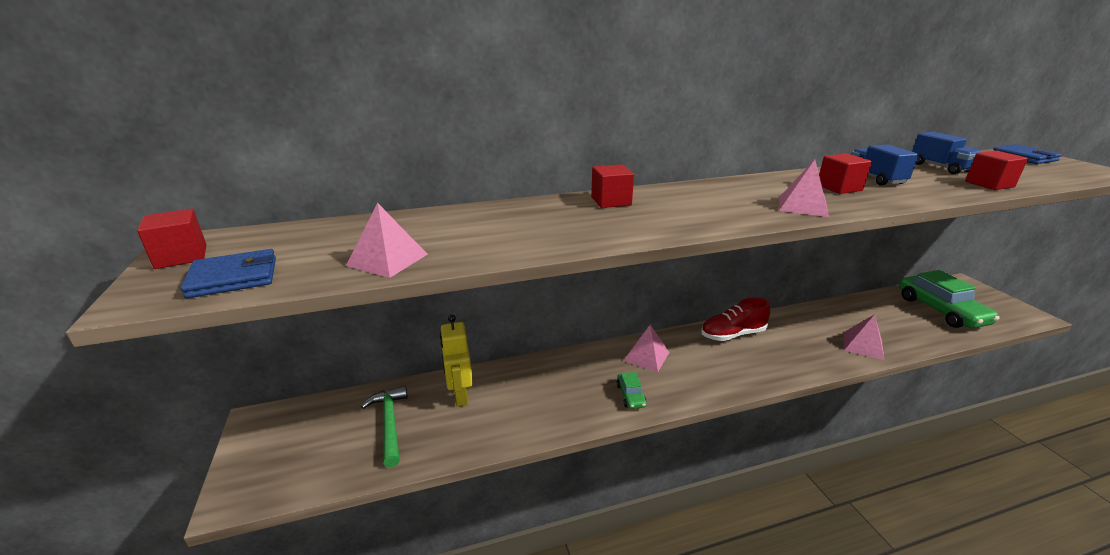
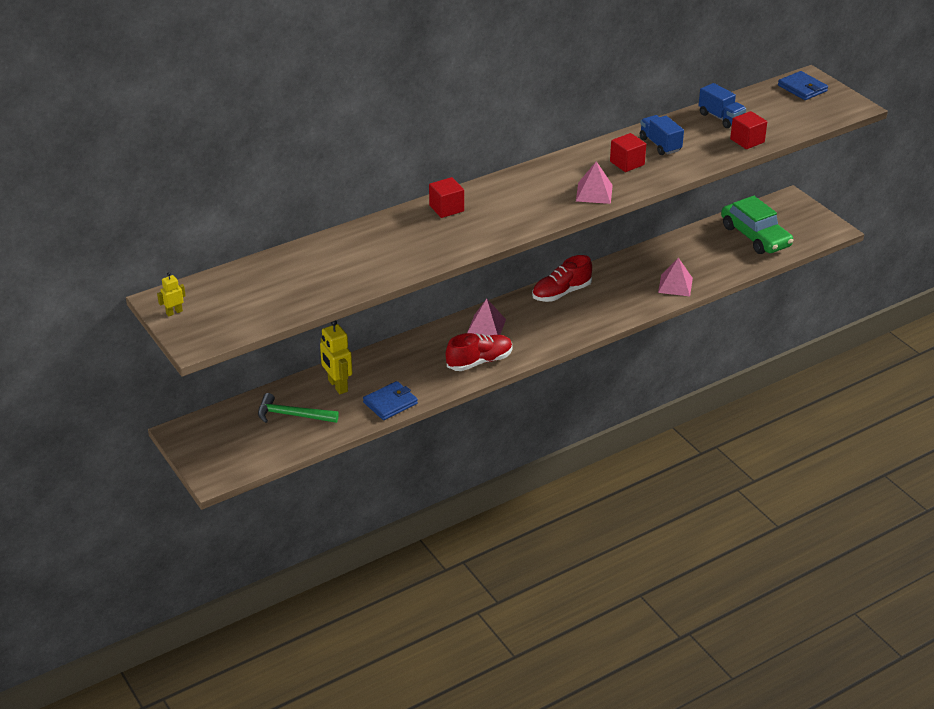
camera: 15 degrees left, 10 degrees up
(181, 256) = (174, 312): red cube -> yellow robot
(233, 277) = (231, 321): blue wallet -> blue wallet (390, 403)
(387, 259) = (317, 292): pink pyramid -> none
(389, 423) = (292, 415): green hammer -> green hammer turned 45 degrees counterclockwise
(630, 395) = (479, 361): green car -> red shoe

